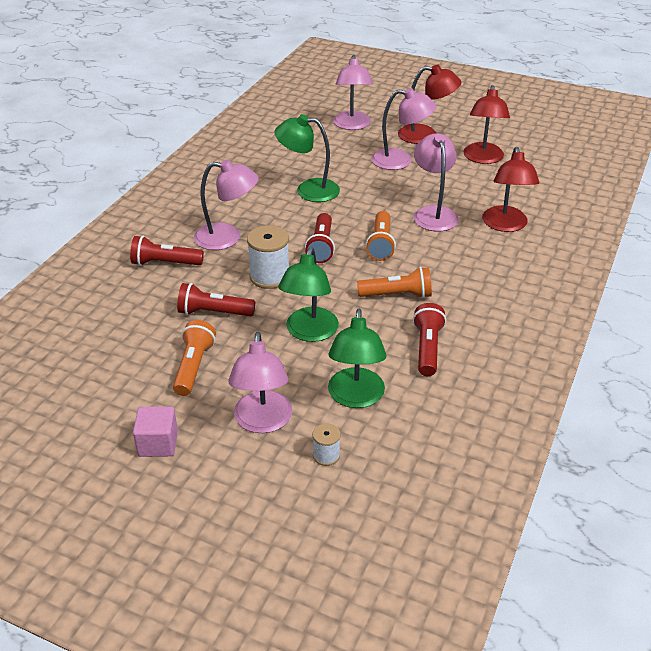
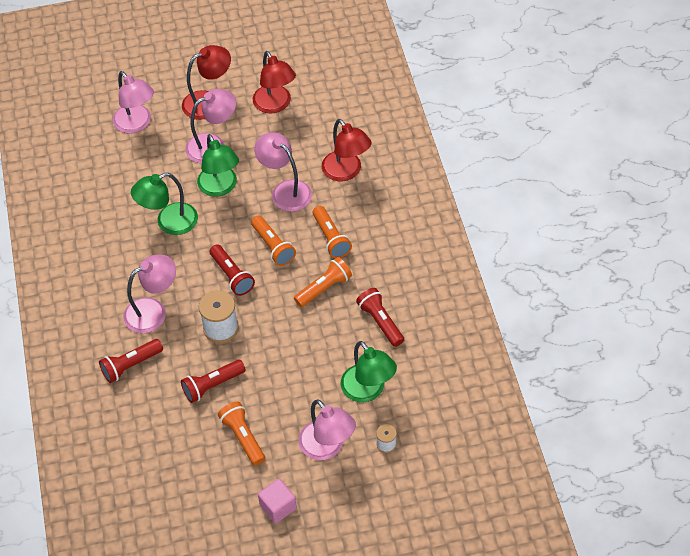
camera: 35 degrees left, 15 degrees up
(309, 332) = (293, 359): green lamp -> green lamp (220, 187)
(442, 263) = (331, 238): none -> orange flashlight

